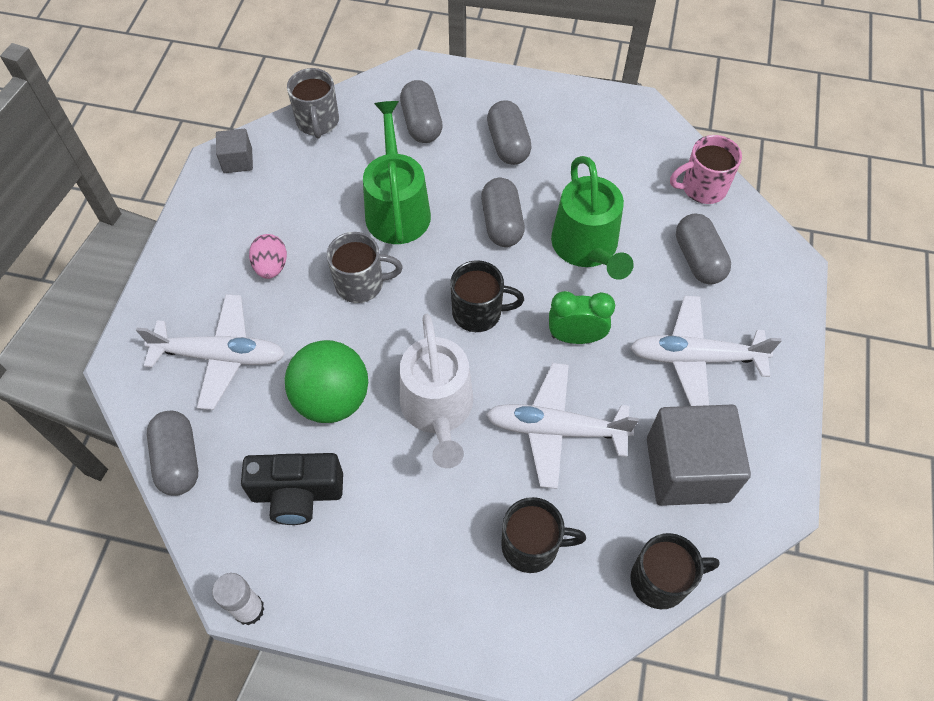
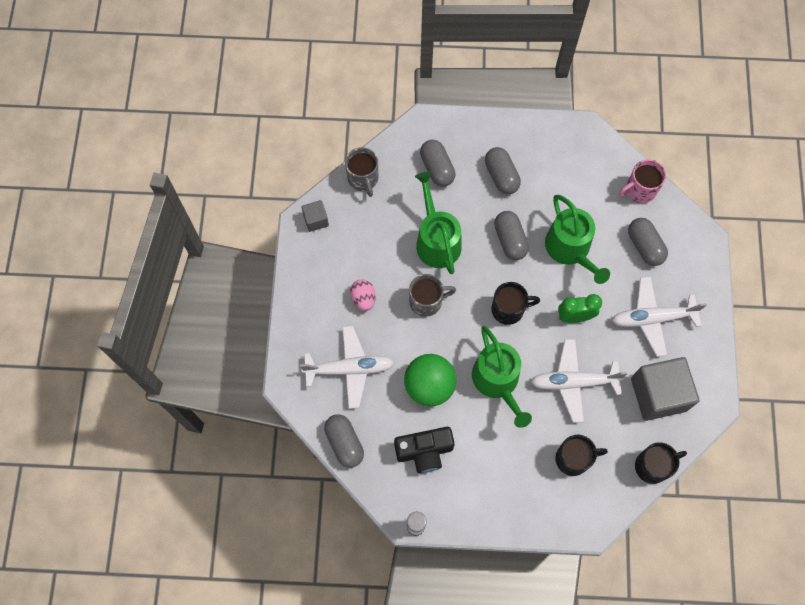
camera: 10 degrees left, 10 degrees up
(438, 409) = (497, 381): white watering can -> green watering can

